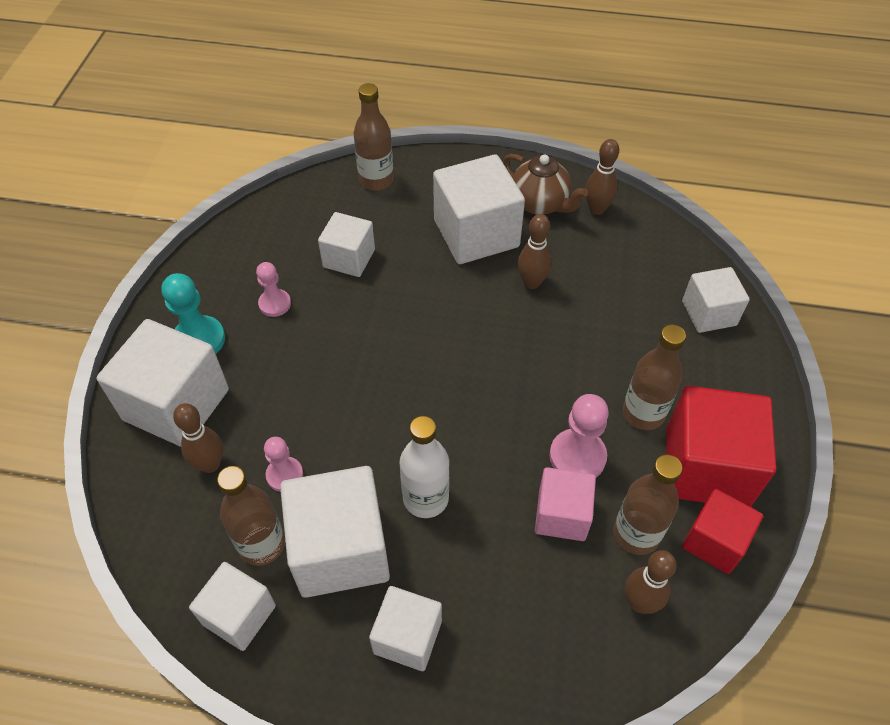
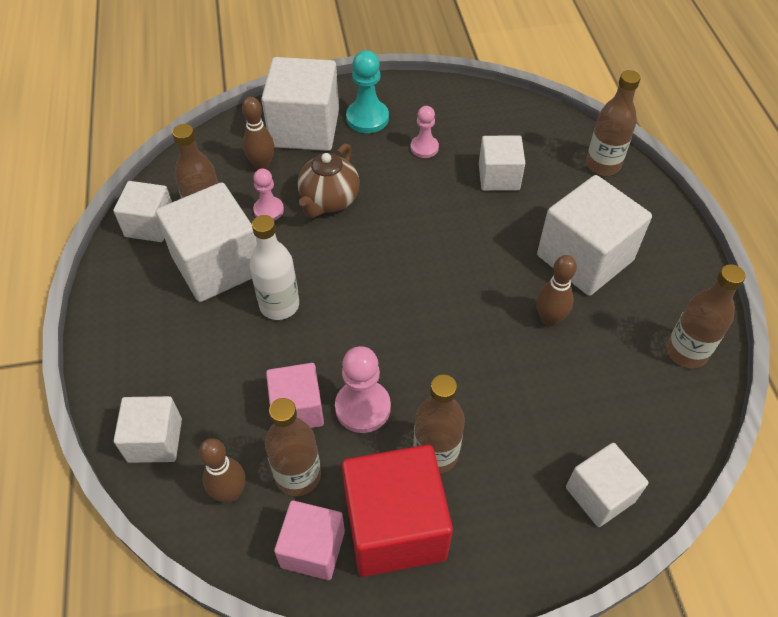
camera: 70 degrees right, 0 degrees up
(407, 637) = (157, 329): white cube -> white cube (155, 440)
(540, 203) = (659, 299): brown teapot -> brown teapot (329, 201)
(597, 209) = (686, 352): brown bowling pin -> brown bottle
(714, 541) = (313, 549): red cube -> pink cube

